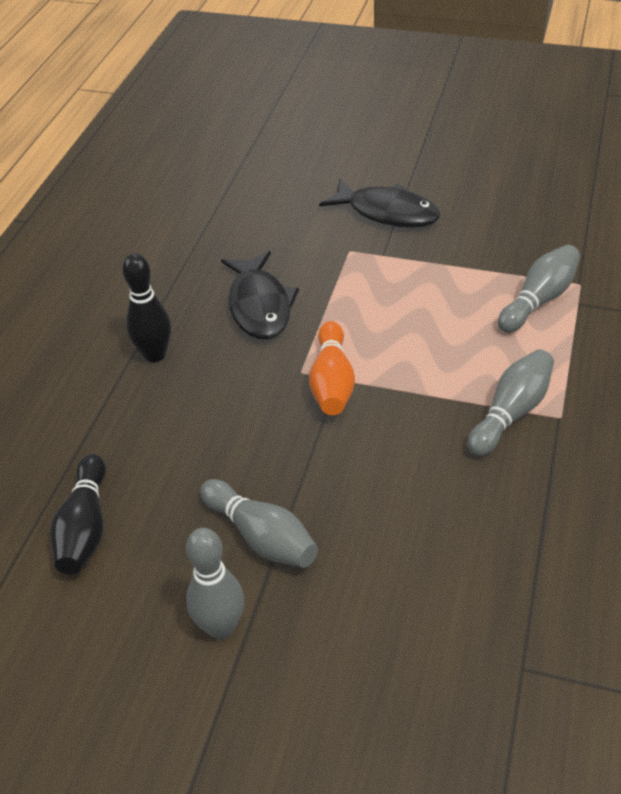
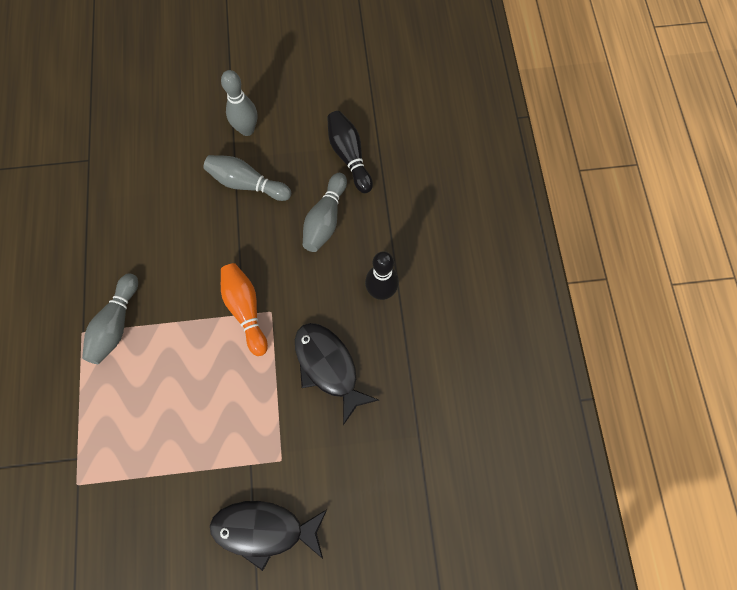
camera: 155 degrees right, 25 degrees up
(539, 300) = (109, 451): grey bowling pin -> grey bowling pin (325, 219)

